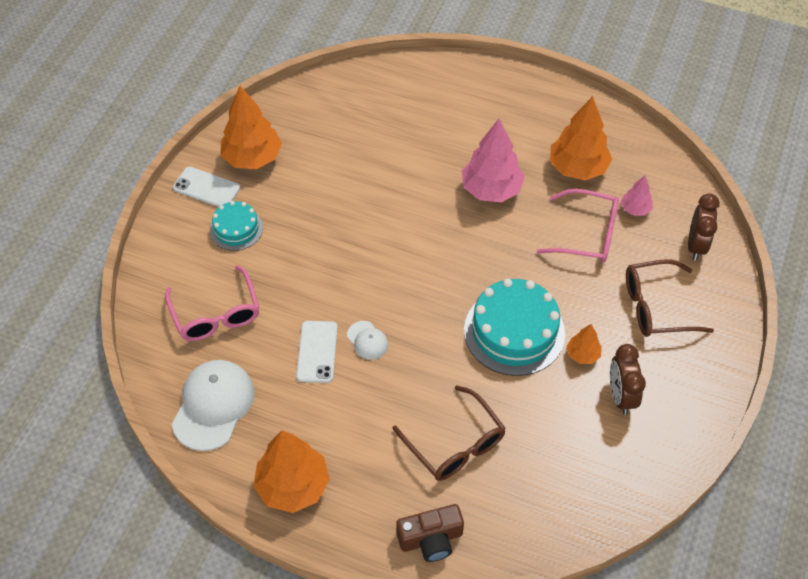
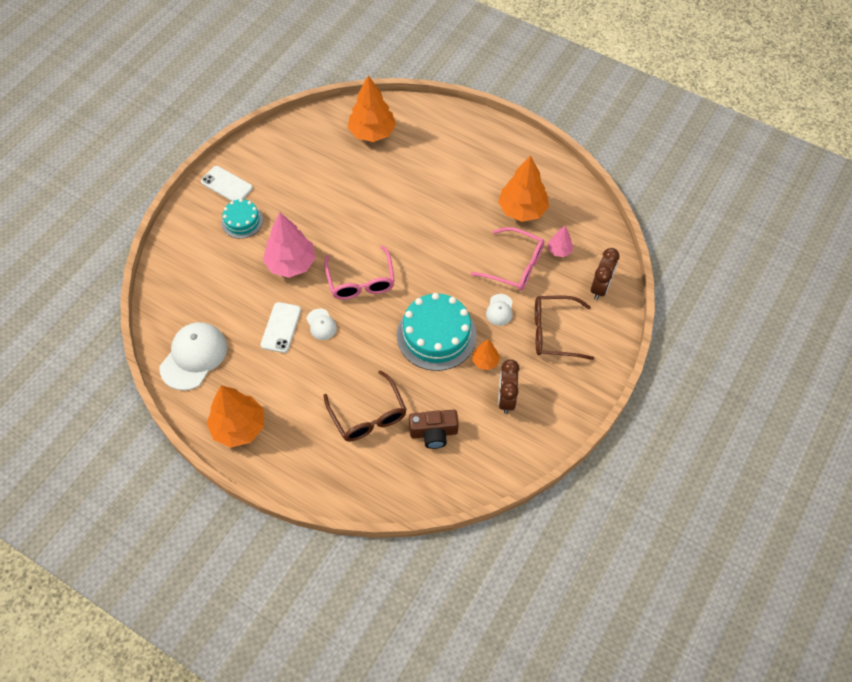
camera: 10 degrees right, 5 degrees up
(216, 314) = (211, 286): pink glasses -> pink glasses (361, 281)
(252, 158) = (267, 165): orange tree -> orange tree (372, 133)
(431, 539) = (332, 484): brown camera -> brown camera (433, 433)
(491, 189) = (448, 218): pink tree -> pink tree (291, 264)
(583, 290) = (499, 310): none -> white cap

